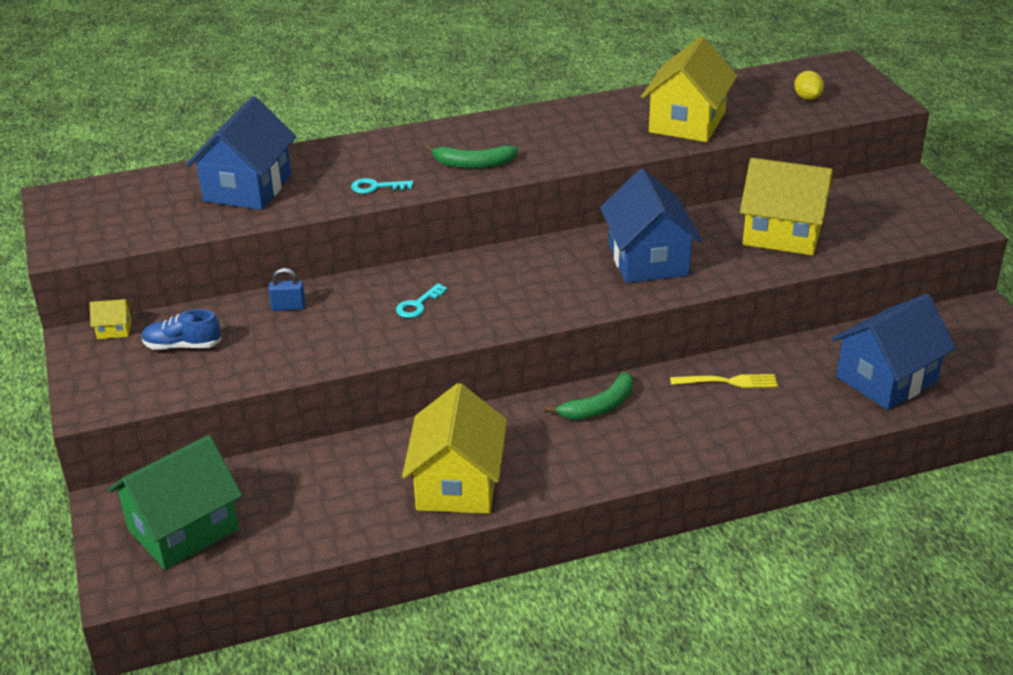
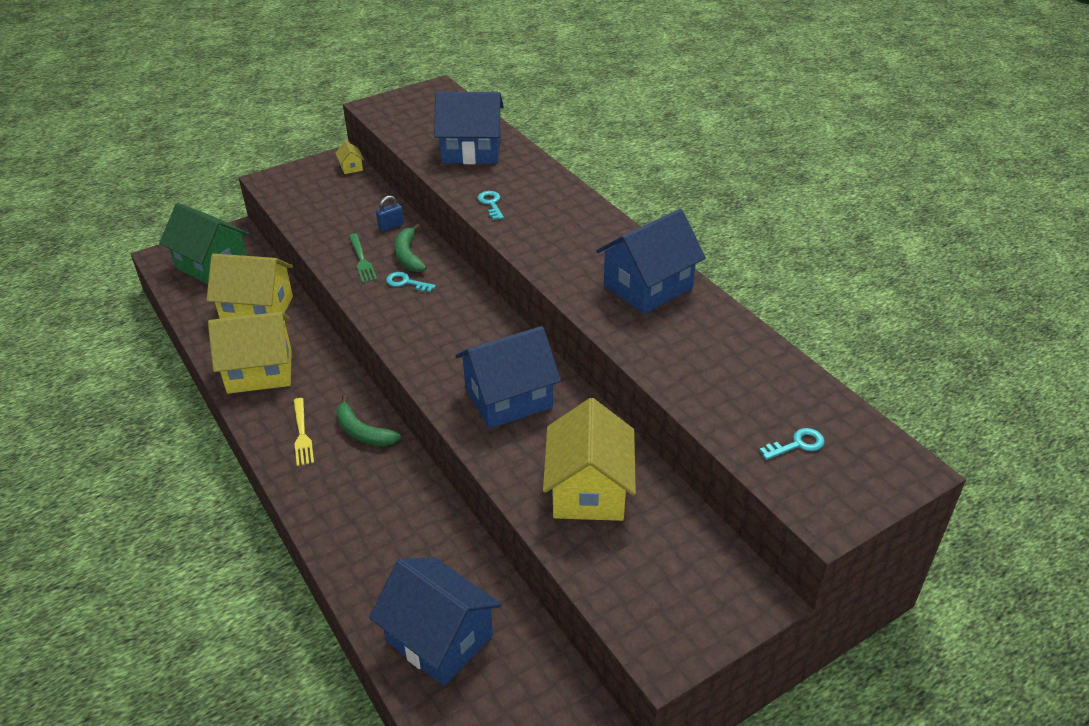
camera: 75 degrees right, 5 degrees up
(182, 346) = (336, 196): blue shoe -> none
(288, 307) = (391, 226): blue padlock -> blue padlock turned 75 degrees clockwise
(351, 334) = (362, 260): none -> green fork
(473, 164) = (546, 242): green banana -> green banana (408, 255)
(577, 124) = (648, 287): none -> blue house
(687, 122) = (686, 357): yellow house -> yellow house (257, 310)
(728, 382) = (412, 511): yellow fork -> yellow fork (302, 434)
(807, 97) = (797, 444): yellow lemon -> turquoise key

